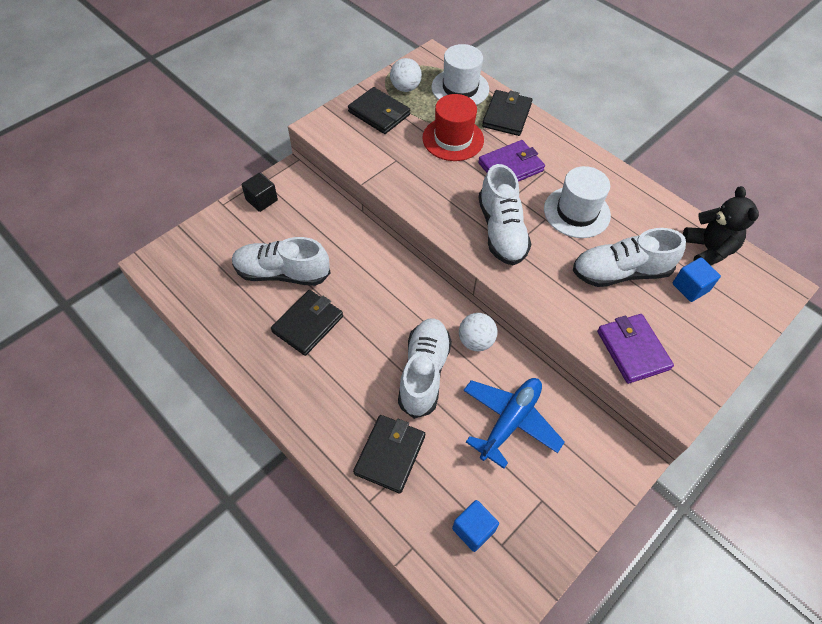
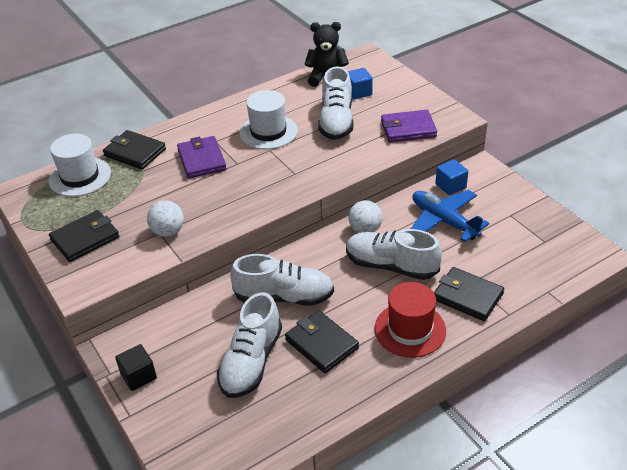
camera: 75 degrees left, 15 degrees down
(405, 88) = (57, 215): white ball -> white ball (168, 231)
(453, 139) = (149, 190): red hat -> red hat (410, 329)
(473, 530) = (533, 254): blue cube -> blue cube (450, 186)
(501, 231) = (274, 176): white shoe -> white shoe (284, 297)

